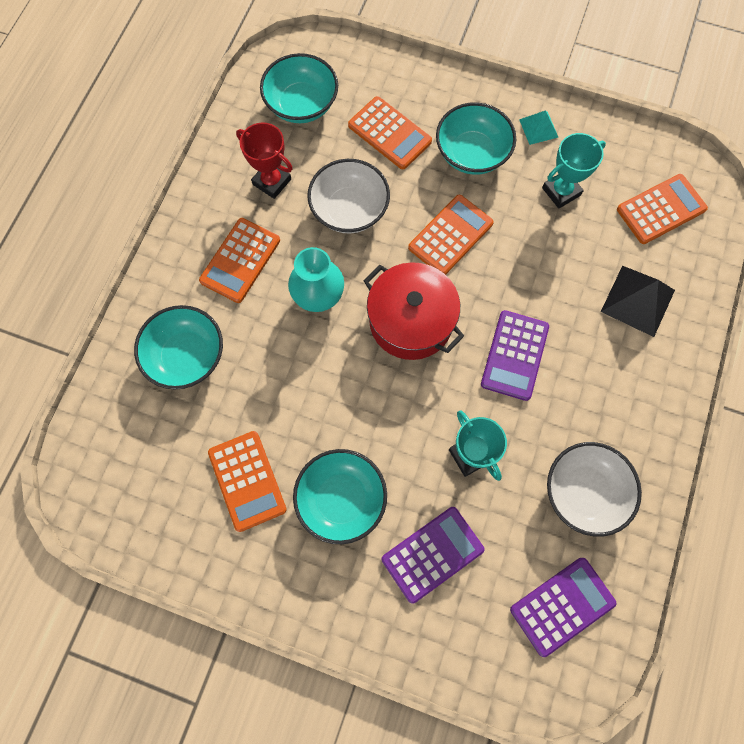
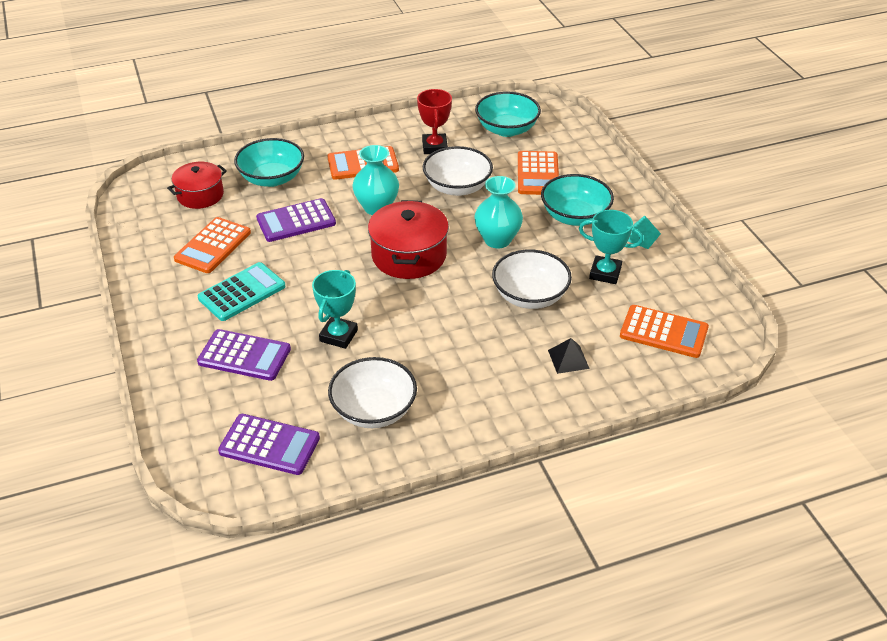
camera: 50 degrees right, 30 degrees down
(152, 440) = (200, 195): none -> red pot
(341, 499) = (242, 292): turquoise bowl -> turquoise calculator
(450, 235) = (497, 240): orange calculator -> turquoise vase
(514, 355) = (442, 317): purple calculator -> purple calculator (296, 221)
(543, 268) = (530, 296): none -> white bowl
(637, 300) = (568, 359): black pyramid -> black pyramid, size x0.59

